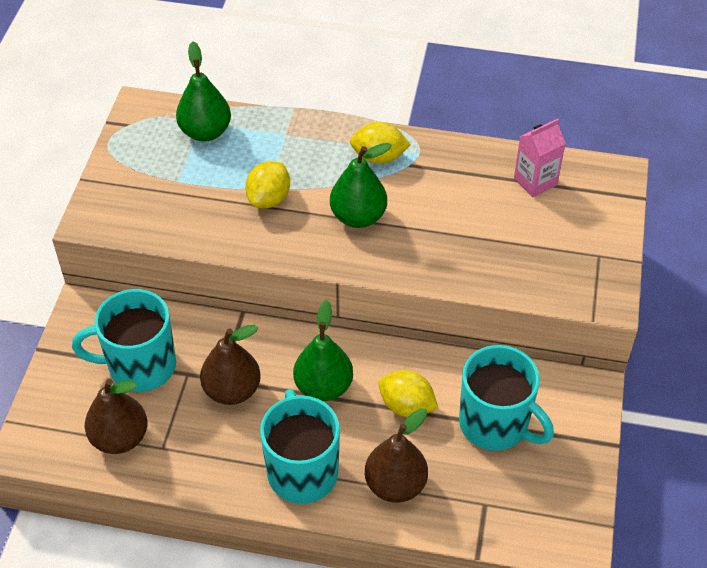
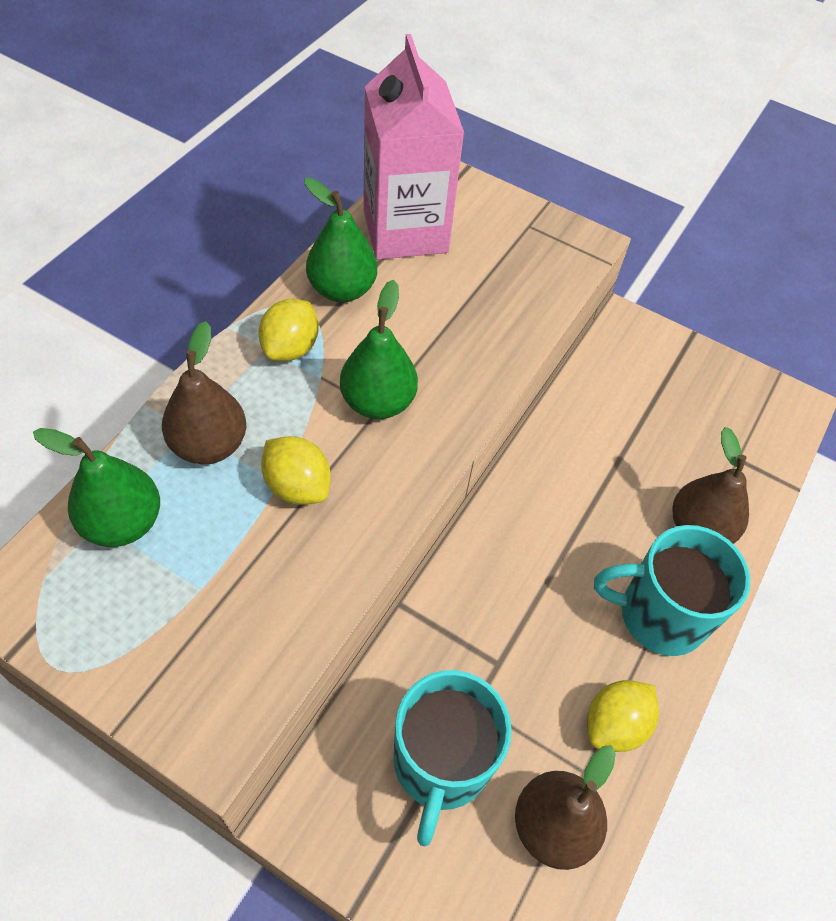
camera: 75 degrees left, 5 degrees up
(232, 390) = (520, 656): brown pear -> brown pear (209, 445)
(323, 387) = (548, 552): green pear -> green pear (342, 289)
(406, 406) = (600, 481): yellow lemon -> yellow lemon (614, 724)
(495, 424) = (646, 413): turquoise mug -> none
(535, 181) = (405, 231): pink carton -> pink carton, size x1.99

